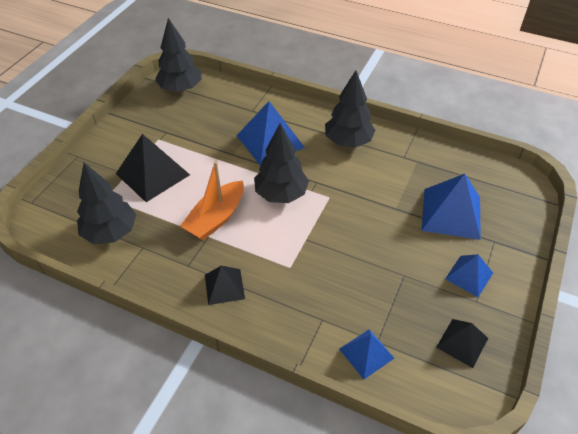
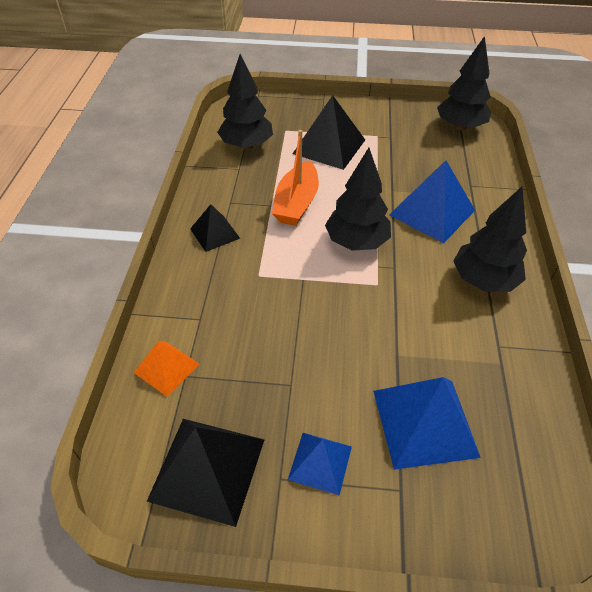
camera: 70 degrees right, 0 degrees up
(216, 218) = (296, 203): orange boat -> orange boat turned 90 degrees counterclockwise
(366, 353) = (167, 368): blue pyramid -> orange pyramid
(462, 342) = (207, 469): black pyramid -> black pyramid, size x1.72

